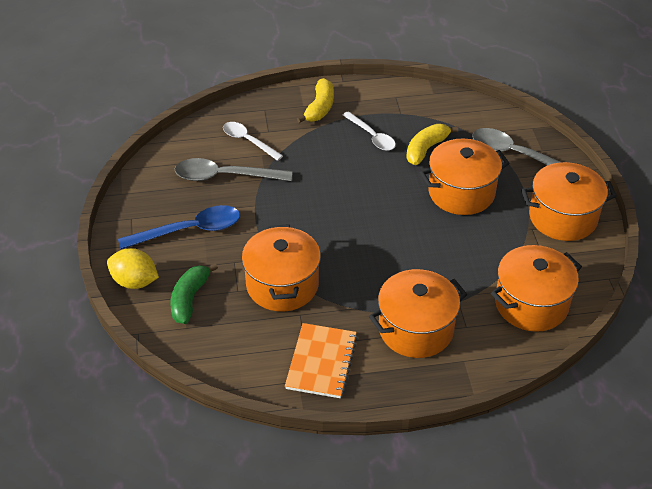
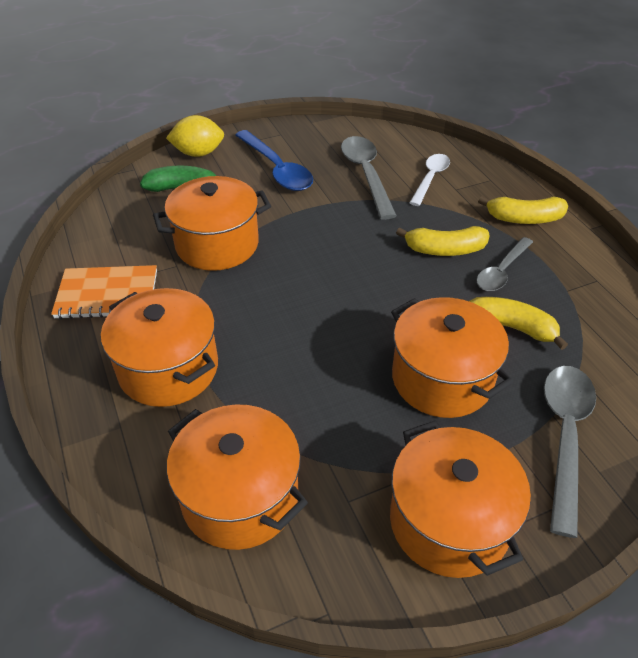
camera: 75 degrees right, 0 degrees up
(135, 281) = (198, 153): yellow lemon -> yellow lemon turned 75 degrees clockwise
(339, 157) = (445, 250): none -> yellow banana
(372, 136) = (501, 271): white spoon -> grey spoon

